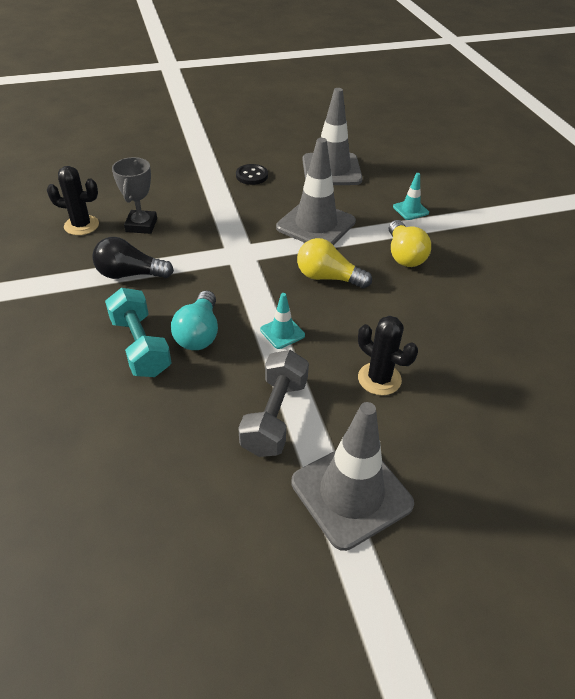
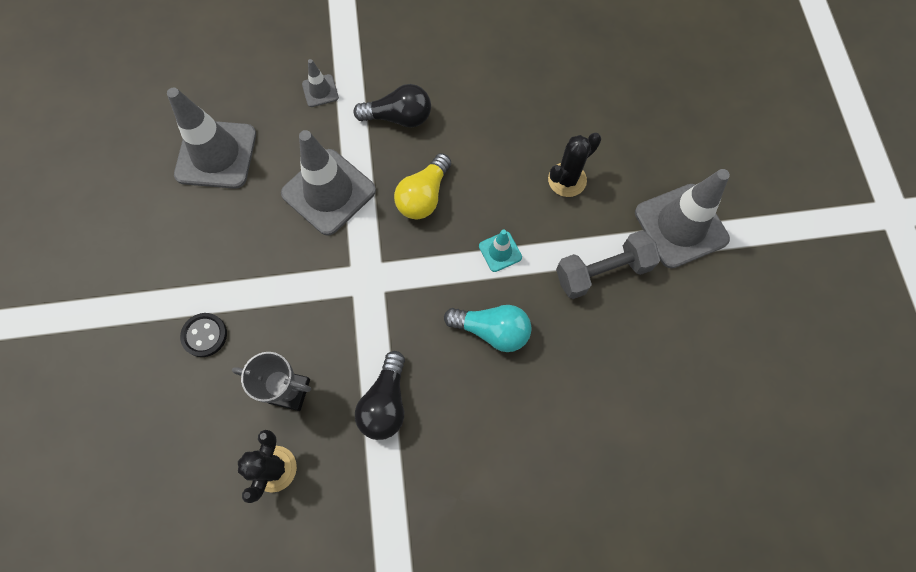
camera: 80 degrees left, 25 degrees up
(140, 346) = (504, 389): turquoise dumbbell -> none
(252, 176) = (206, 249): black button -> black button (204, 335)
(275, 416) = (602, 271): grey dumbbell -> grey dumbbell turned 45 degrees counterclockwise
(404, 255) = (399, 117): yellow light bulb -> black light bulb
(410, 210) = (320, 91): turquoise traffic cone -> grey traffic cone

